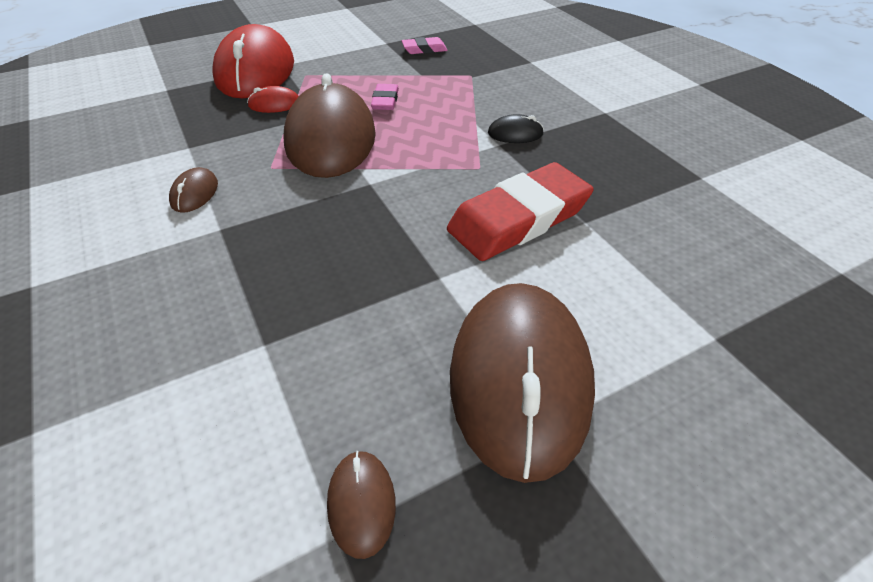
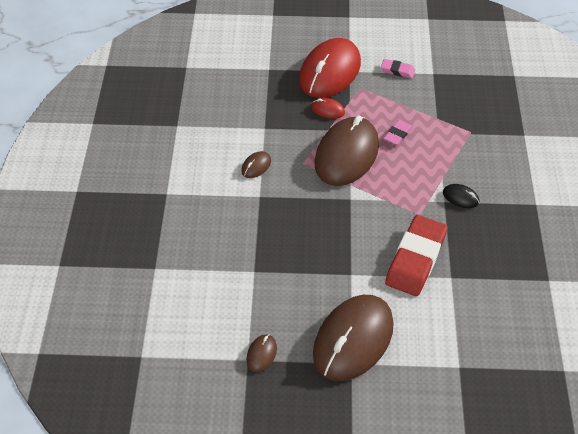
camera: 30 degrees right, 5 degrees up
(424, 49) = (456, 92): pink eraser -> pink eraser (397, 70)
(519, 219) = (415, 259): red eraser -> red eraser turned 60 degrees counterclockwise

